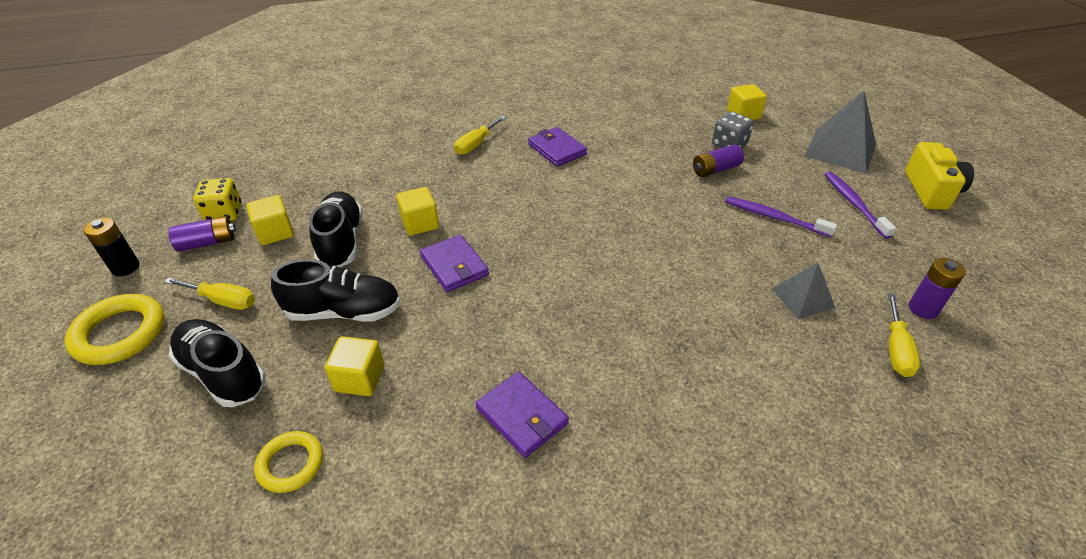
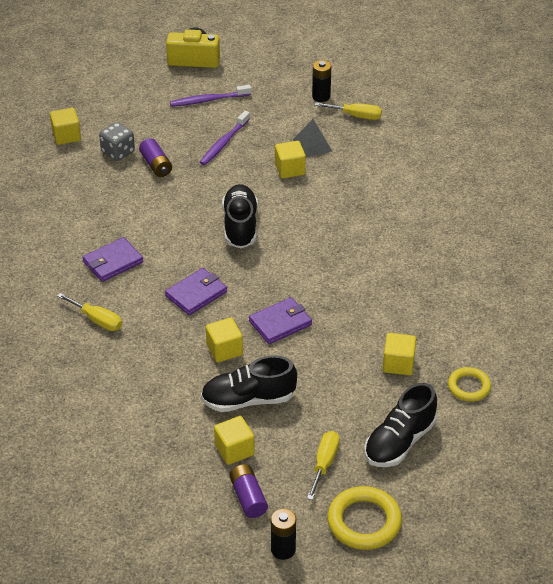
camera: 90 degrees left, 0 degrees up
(224, 213) = (203, 497): yellow dice -> none
(344, 312) = (334, 383): black shoe -> black shoe (240, 226)
(522, 416) = (422, 281): purple wallet -> purple wallet (196, 294)
(742, 275) = (290, 169): none -> yellow cube
(840, 150) = (133, 91): grey pyramid -> none
(923, 309) = (321, 96): purple battery -> black battery

